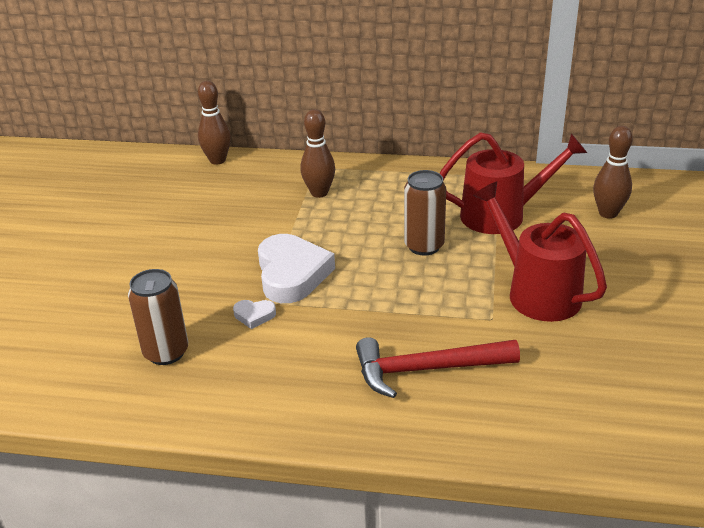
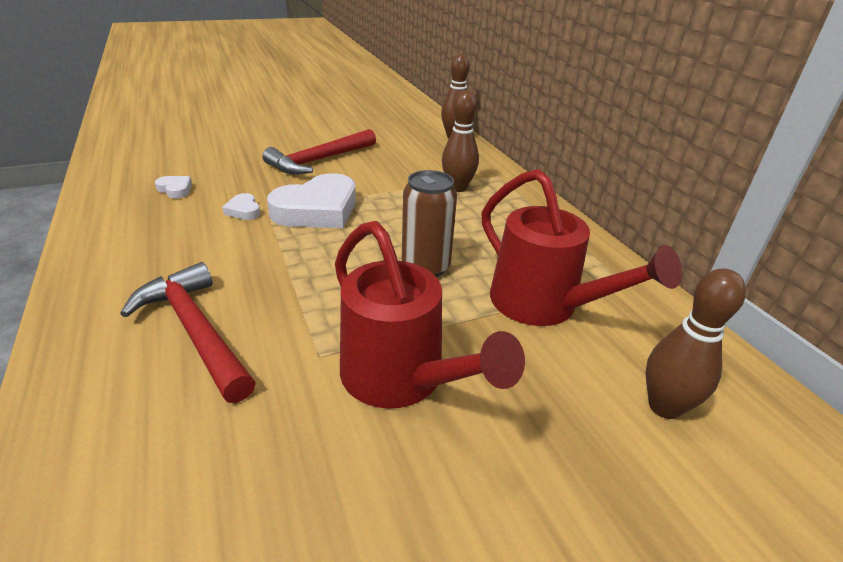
camera: 55 degrees right, 0 degrees up
(166, 352) = (175, 189): brown can -> white heart
(189, 249) = (319, 160): none -> red hammer
(535, 292) = (402, 380): red watering can -> red watering can turned 120 degrees clockwise

